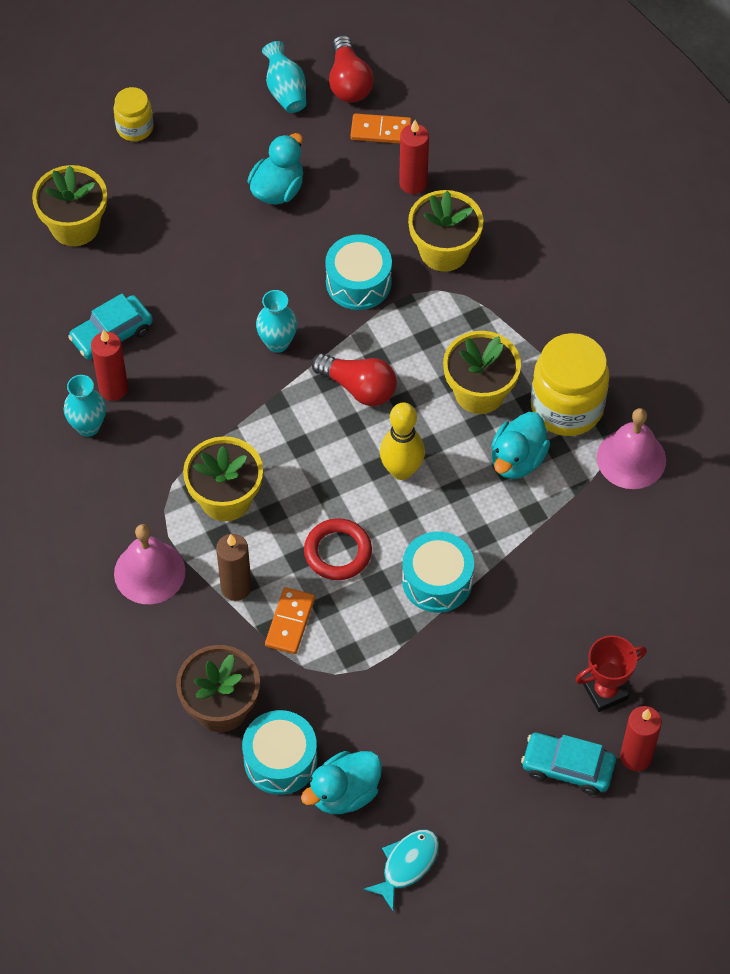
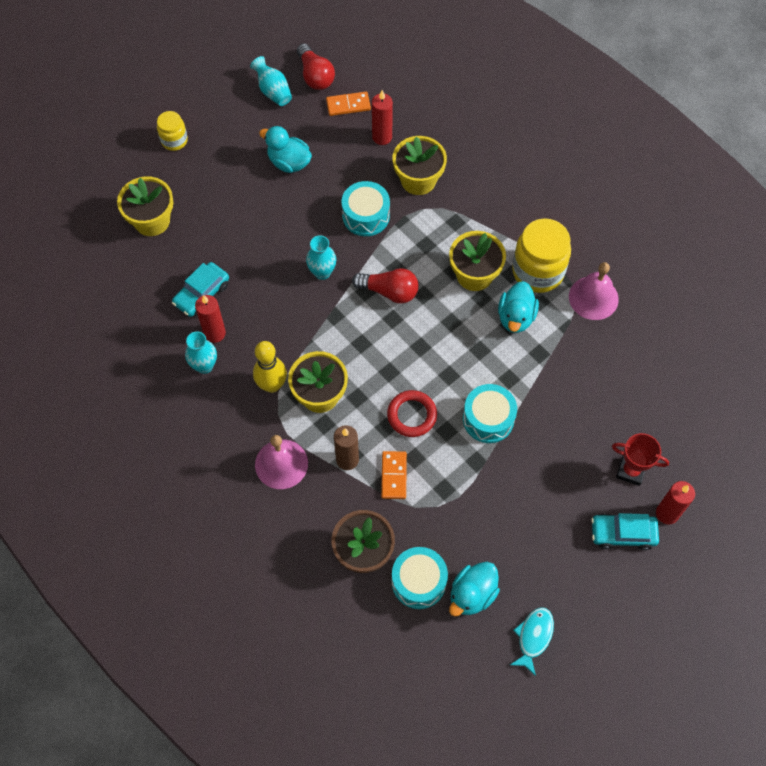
camera: 15 degrees left, 5 degrees up
(278, 190) = (289, 162): turquoise duck -> turquoise duck turned 75 degrees counterclockwise
(401, 470) = (438, 344): yellow bowling pin -> yellow bowling pin (272, 385)
(605, 692) = (630, 471): red trophy -> red trophy turned 60 degrees clockwise

